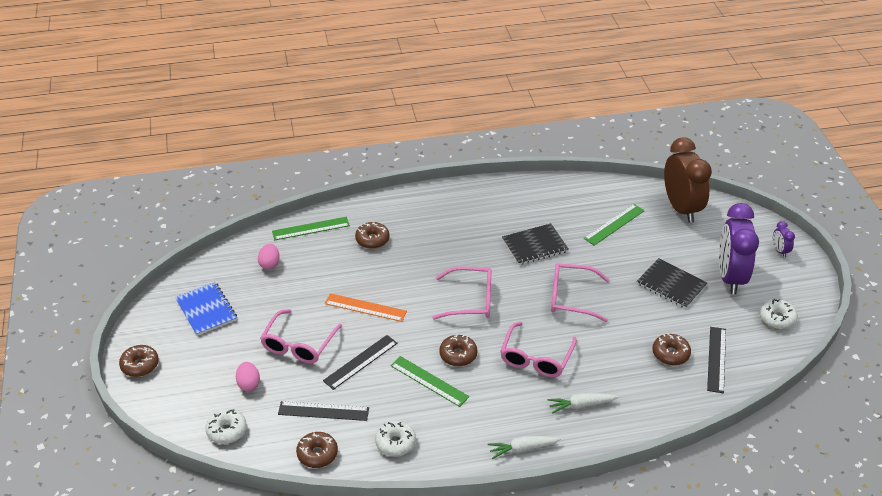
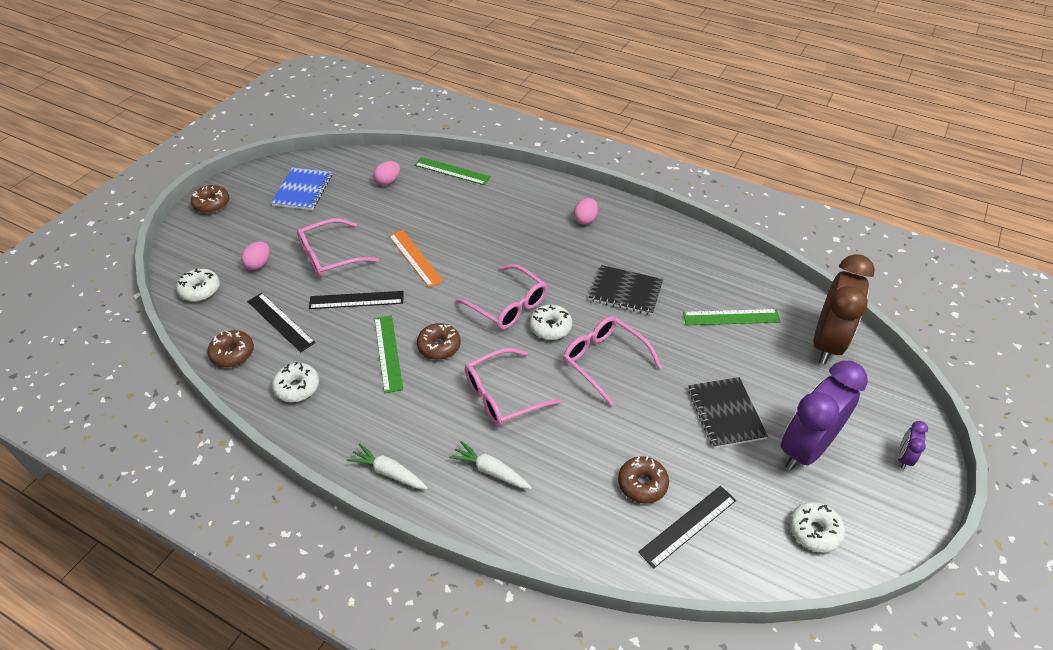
camera: 40 degrees right, 5 degrees up
(372, 240) = (488, 206): brown donut -> none
(453, 211) = (585, 220): none -> pink egg
(515, 297) = (550, 327): none -> white donut

